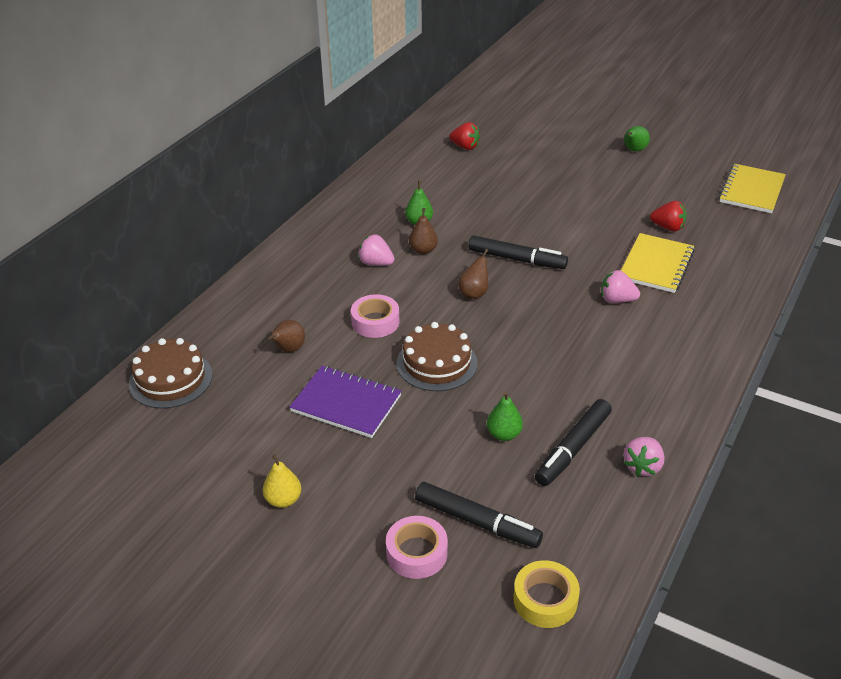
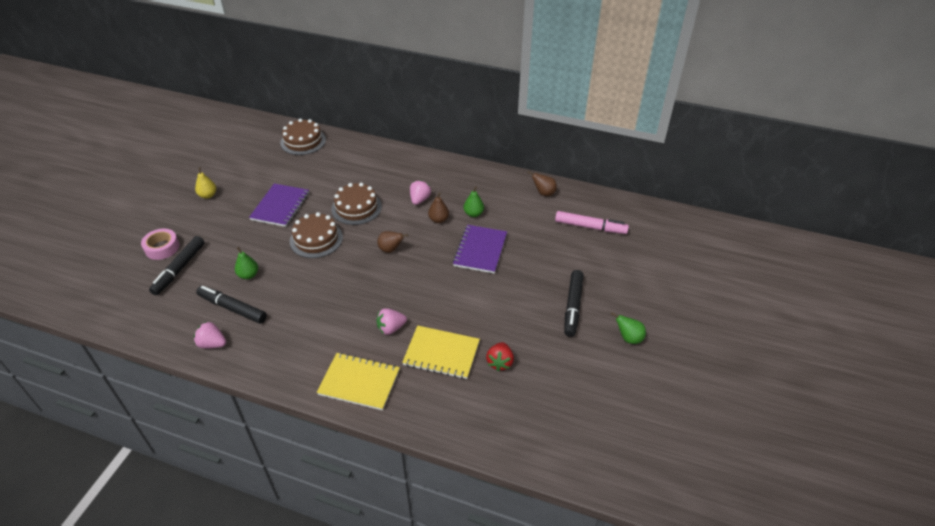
camera: 80 degrees right, 5 degrees up
(288, 349) = (328, 177): brown pear -> brown pear (544, 193)
(375, 322) = (356, 208): pink tape -> brown cake
(465, 147) = (590, 227): red strawberry -> pink marker
(489, 223) = (480, 250): none -> purple notebook
(517, 259) = (436, 268): black marker -> black marker (573, 306)
(545, 600) = (118, 301): yellow tape -> none
(617, 300) = (391, 328): pink strawberry -> pink strawberry turned 120 degrees counterclockwise
(752, 190) = (583, 433): yellow notebook -> yellow notebook (359, 382)

